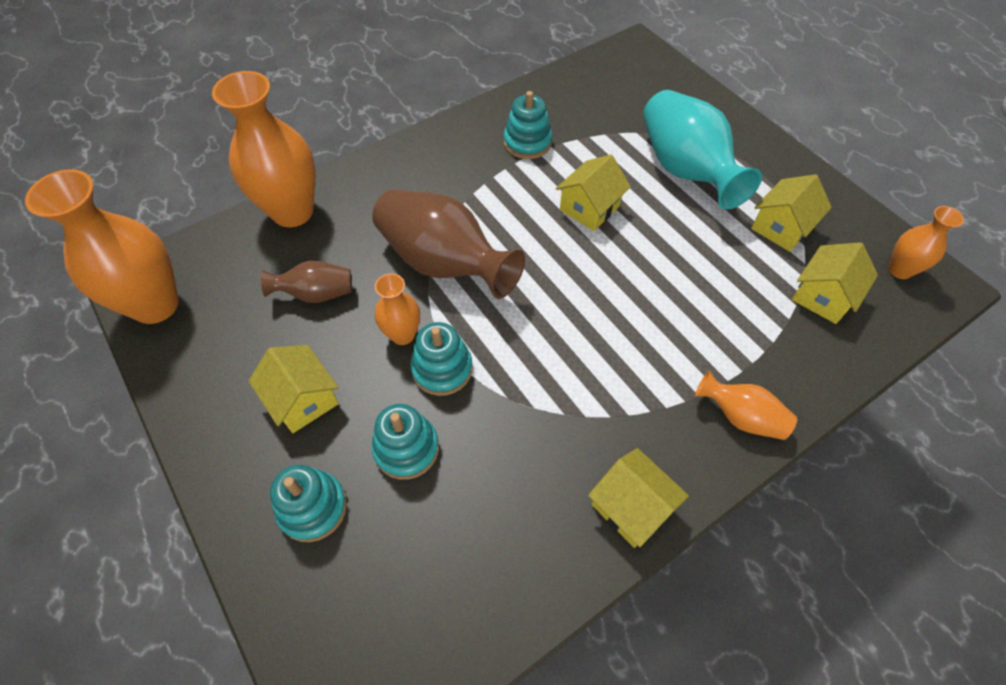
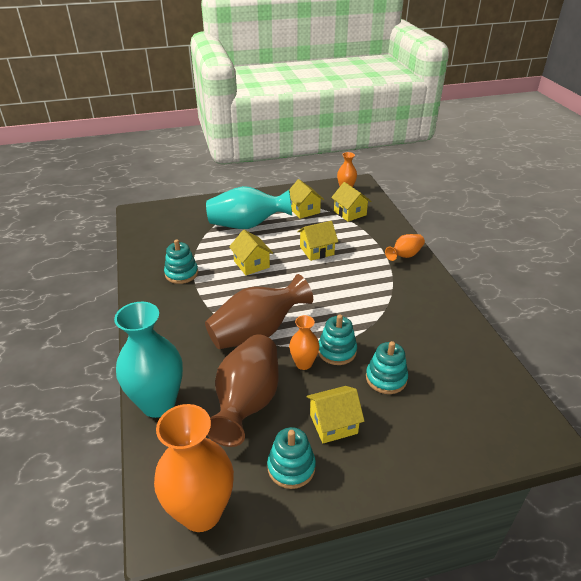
camera: 70 degrees left, 20 degrees down
(292, 211) = (158, 403): orange vase -> turquoise vase
(313, 507) = (414, 431): turquoise stacking toy -> turquoise stacking toy (291, 467)
(316, 294) = (247, 402): brown vase -> brown vase, size x1.93
(631, 506) = (442, 302): yellow house -> yellow house (317, 251)

